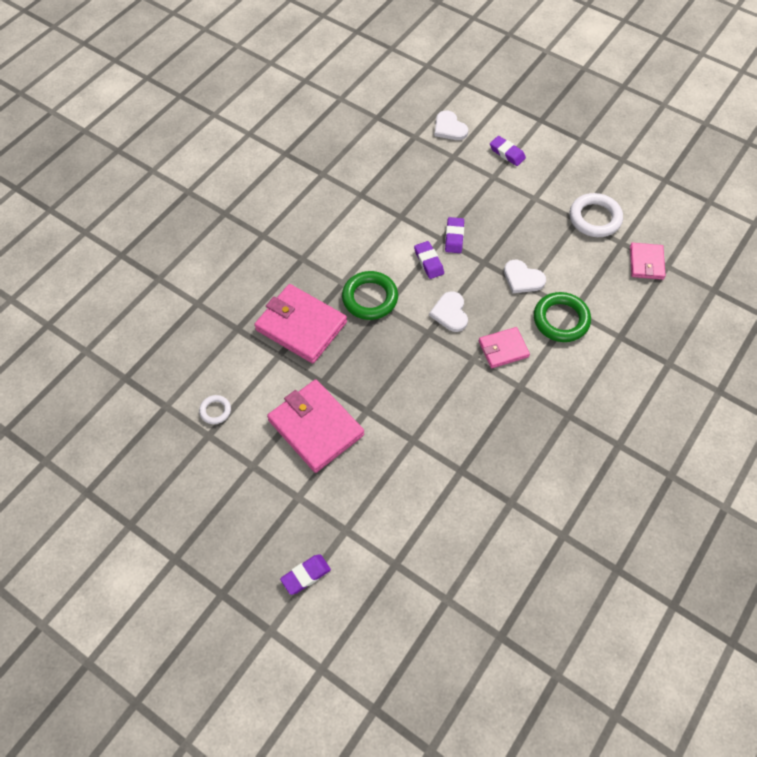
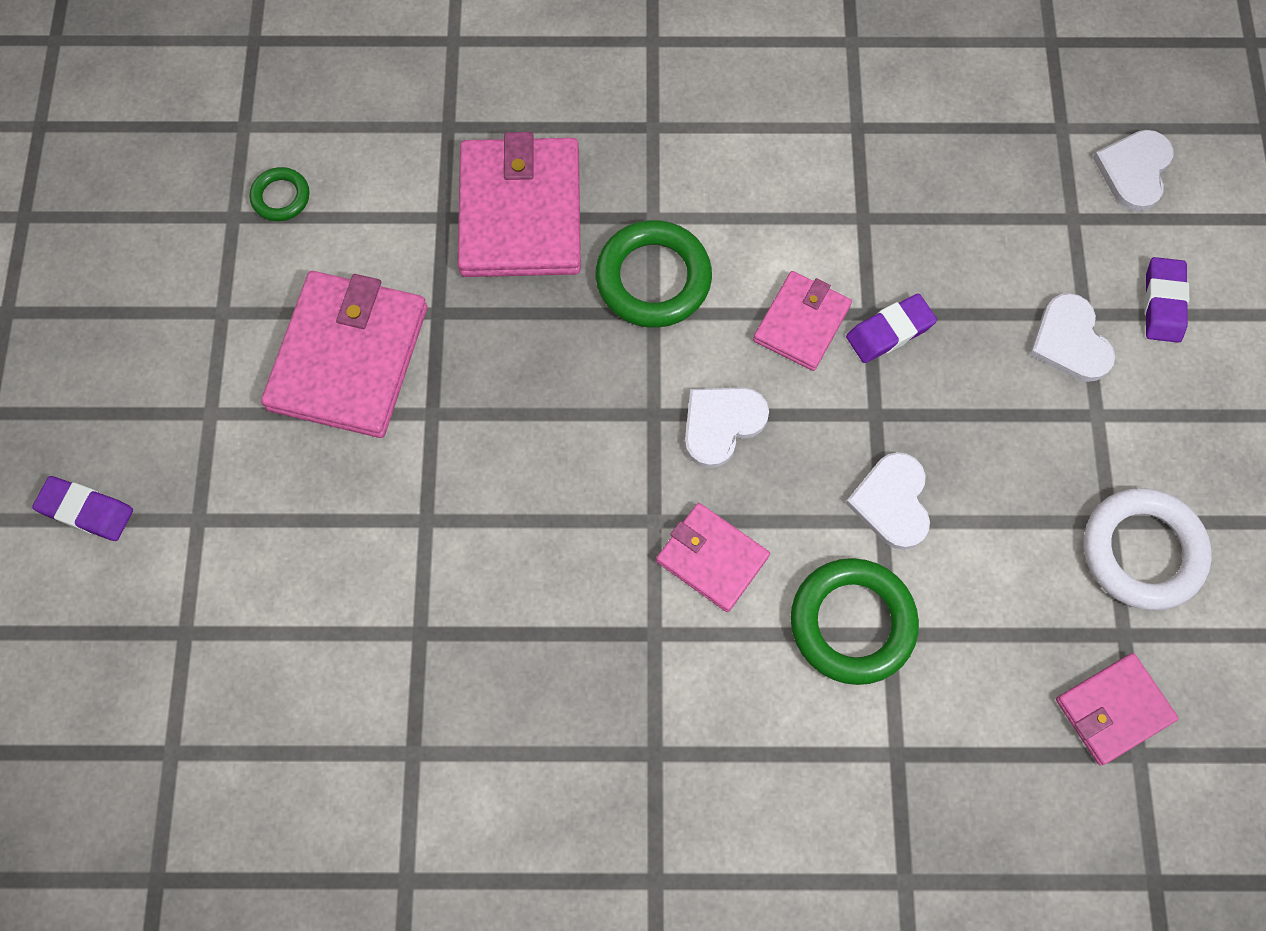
camera: 55 degrees right, 10 degrees up
(215, 411) = (281, 197): white ring -> green ring
(428, 262) = (801, 323): purple eraser -> pink wallet
(500, 187) = (1070, 341): none -> white heart

